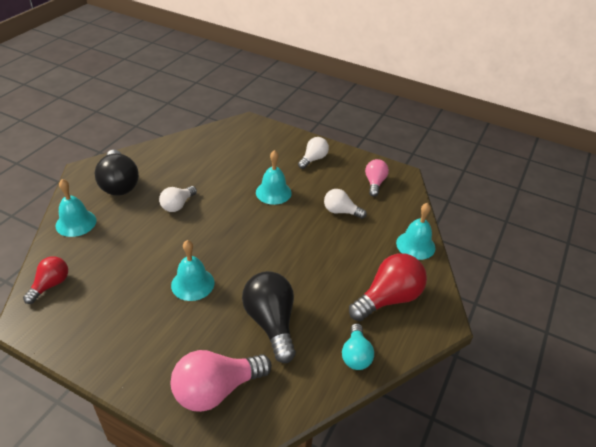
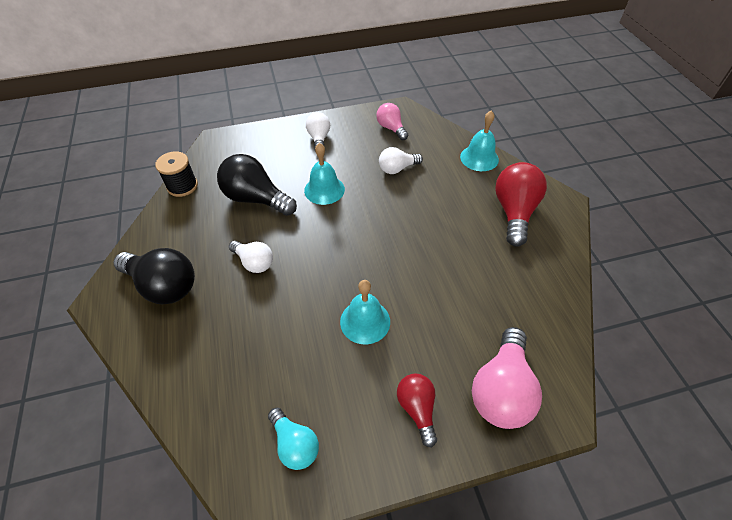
camera: 40 degrees left, 10 degrees up
(50, 285) = (232, 442): red light bulb -> red light bulb (417, 409)
(76, 223) = (170, 360): turquoise bell -> none
(177, 205) = (254, 262): white light bulb -> white light bulb turned 45 degrees counterclockwise
(195, 137) = (182, 186): none -> black spool
(271, 323) = (466, 299): black light bulb -> black light bulb (256, 199)
(356, 355) = (549, 272): turquoise light bulb -> turquoise light bulb (295, 444)

